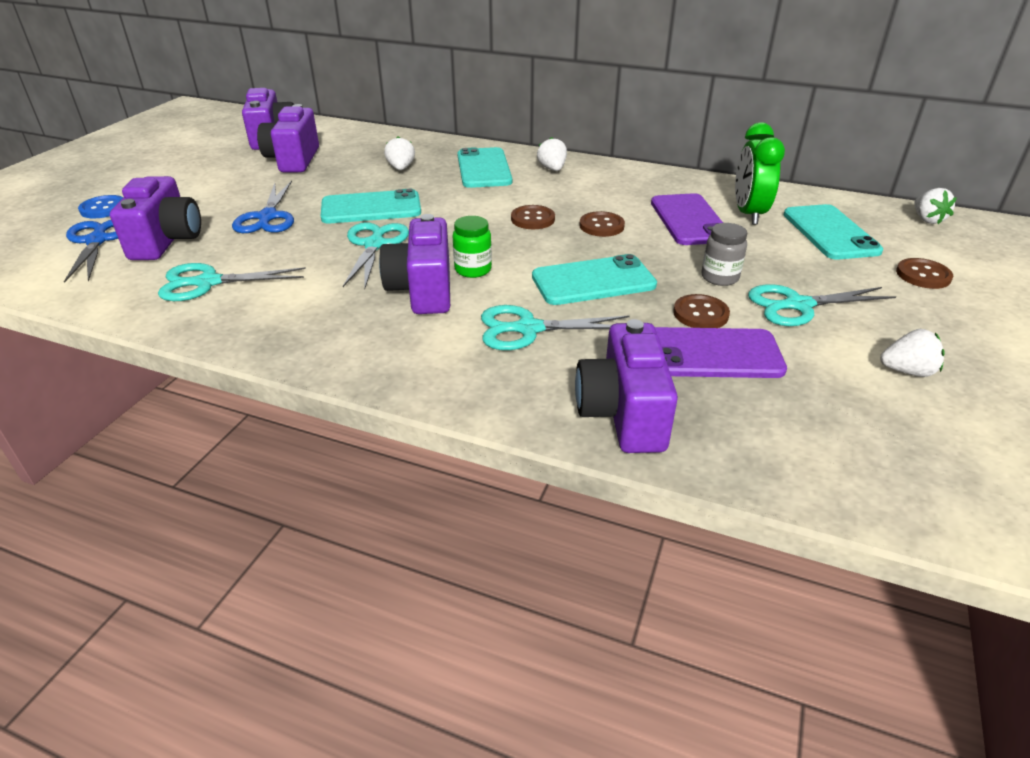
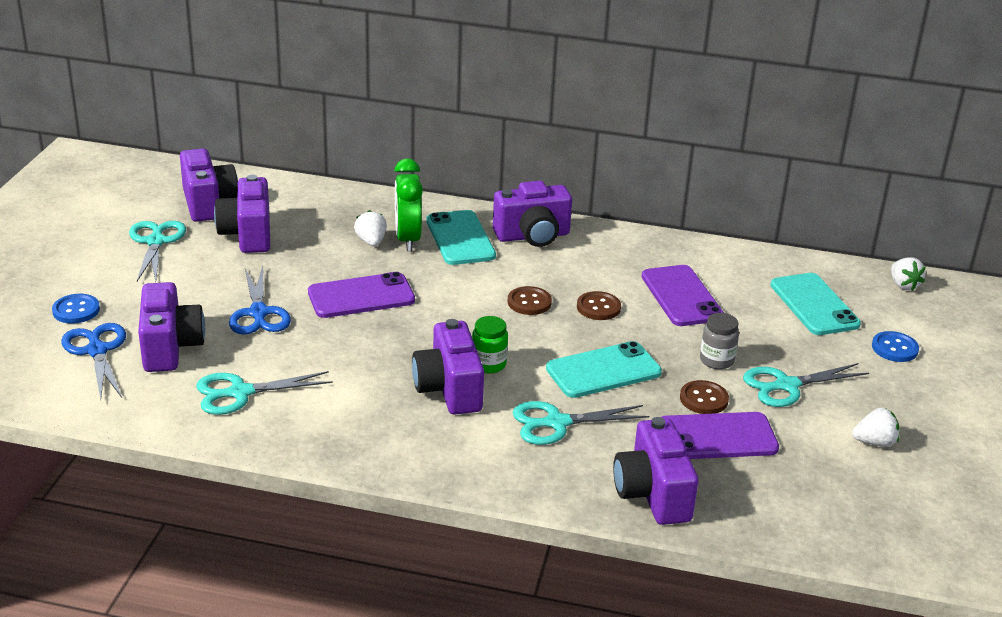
camera: 10 degrees left, 5 degrees down
(371, 208) = (361, 296): turquoise phone -> purple phone
(374, 245) = (383, 341): turquoise scissors -> turquoise scissors (156, 242)
(552, 169) = (532, 236): white strawberry -> purple camera
(748, 214) = (737, 286): green clock -> green clock (407, 239)
(923, 275) = (894, 348): brown button -> blue button

